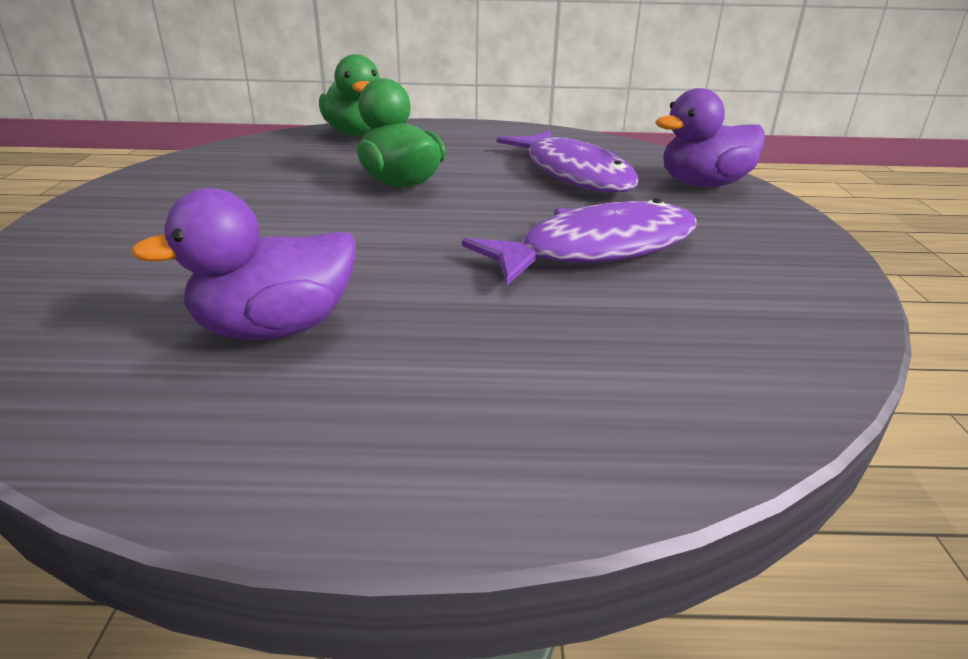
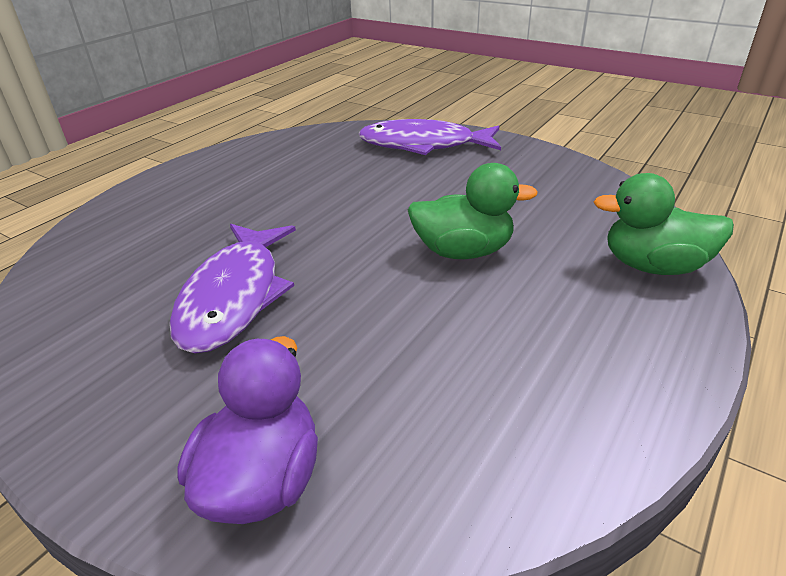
camera: 125 degrees right, 5 degrees up
(275, 328) = (291, 174): purple duck -> none
(573, 174) = (400, 373): purple fish -> purple fish (423, 145)

